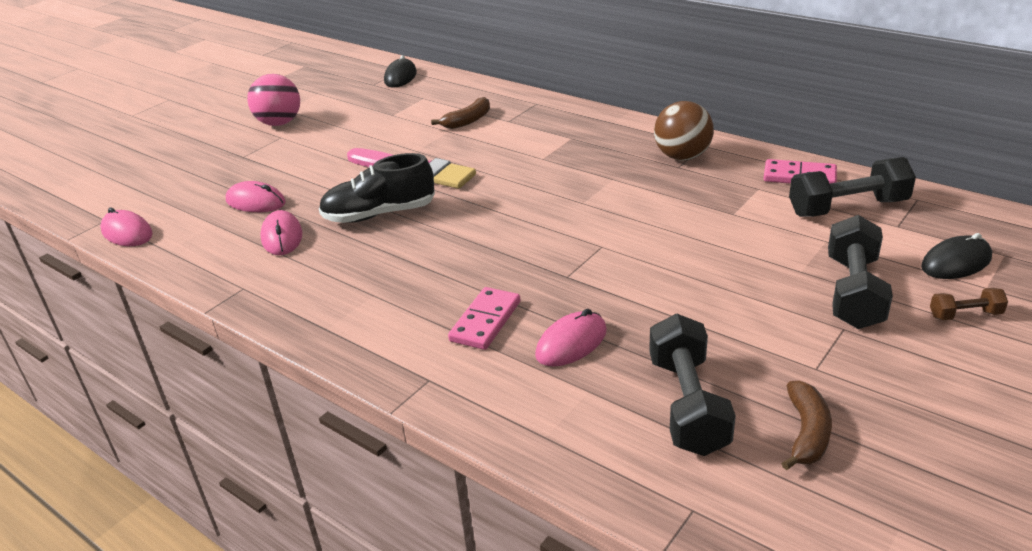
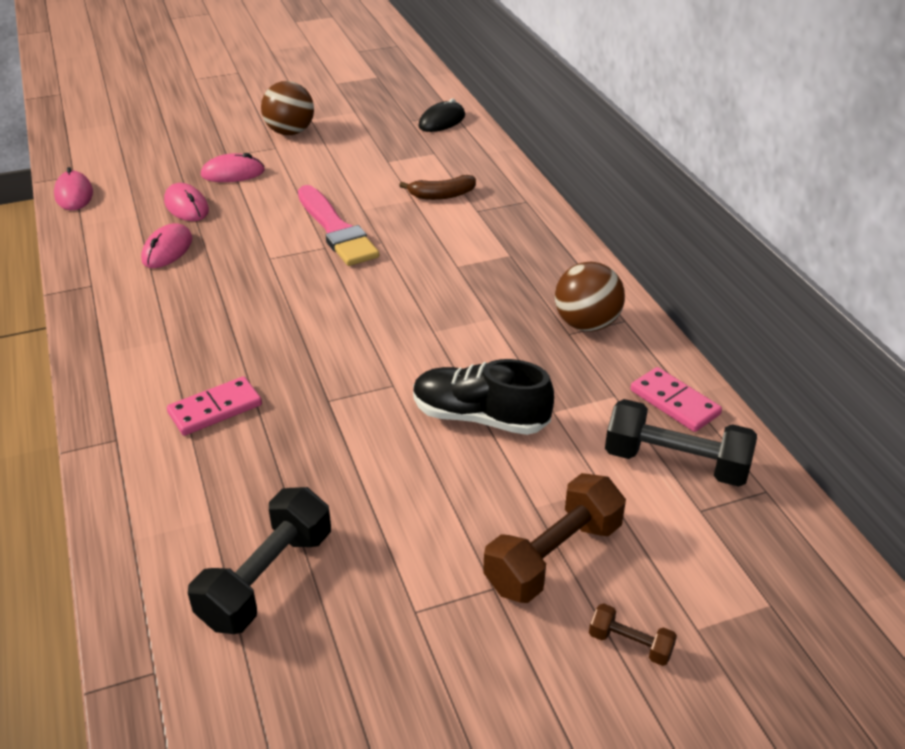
camera: 30 degrees right, 5 degrees up
(279, 123) = (290, 132): pink ball -> brown ball
(379, 214) = (259, 262): black shoe -> black shoe (480, 417)
(571, 343) = (252, 467): pink mouse -> pink mouse (233, 173)
(807, 433) = (324, 666): brown banana -> none
(854, 292) = (553, 557): black dumbbell -> brown dumbbell
(956, 262) = (703, 584): black mouse -> none

